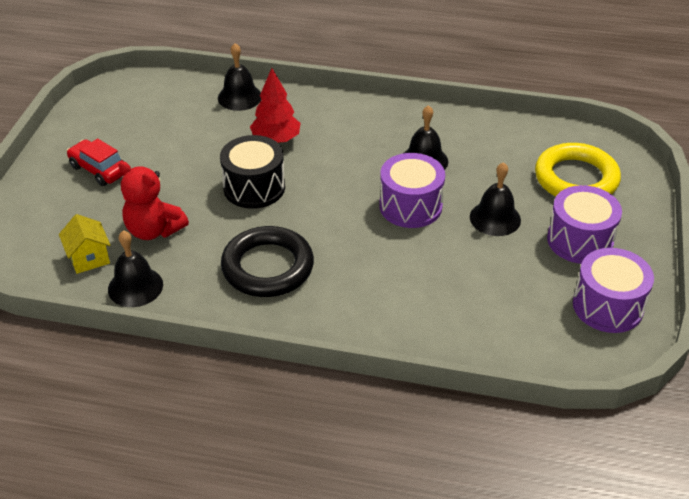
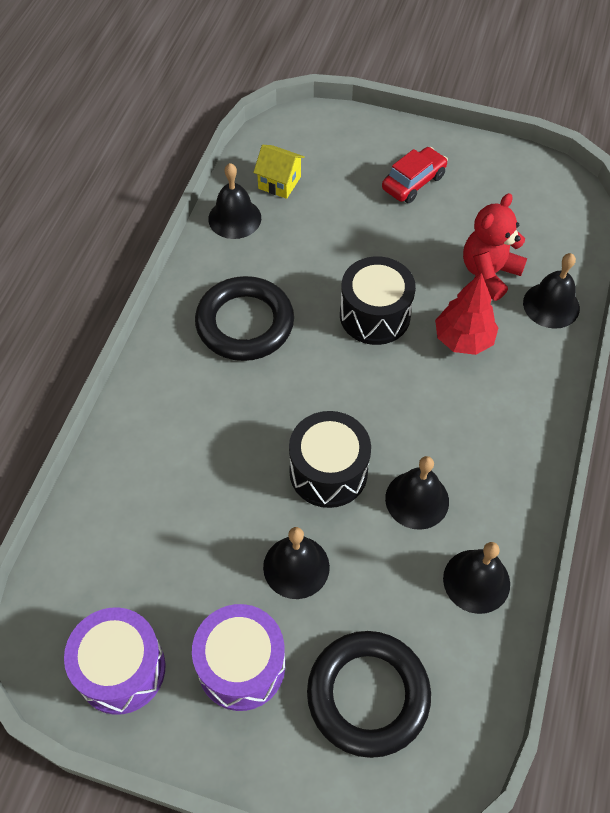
camera: 95 degrees right, 15 degrees up
(89, 258) = (279, 183): yellow house -> yellow house turned 45 degrees clockwise
(154, 230) = (313, 229): red teddy bear -> red teddy bear (489, 273)
(410, 206) = (328, 471): purple drum -> black drum
(479, 133) = (476, 581): none -> black bell
(576, 179) = (368, 695): yellow ring -> black ring

